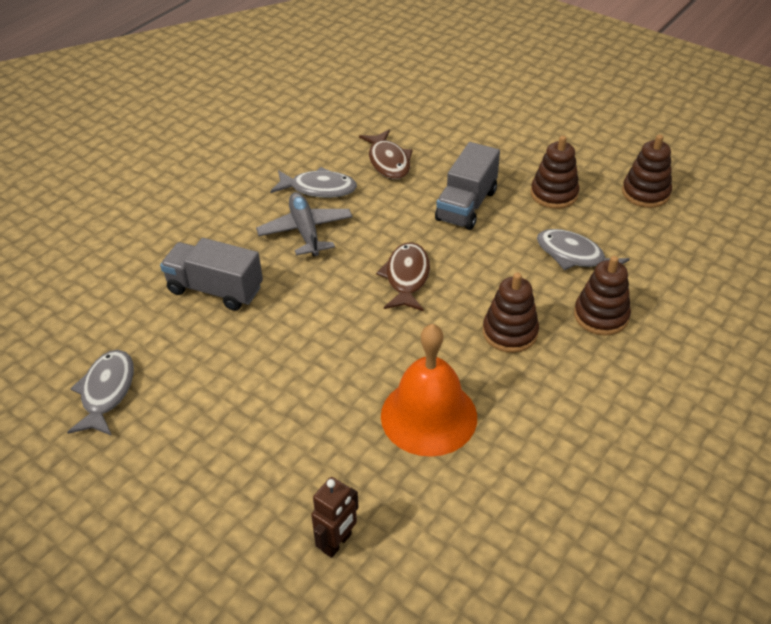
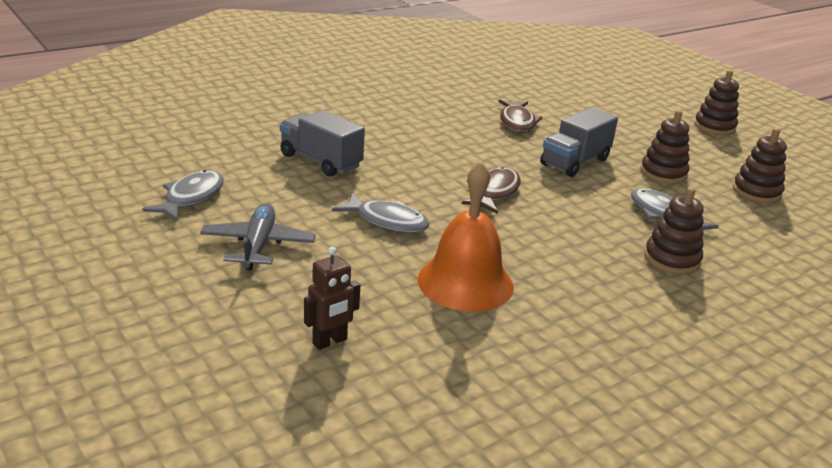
camera: 15 degrees right, 15 degrees down
(305, 231) = (419, 145): grey plane -> grey plane (258, 245)
(319, 189) = (446, 124): grey fish -> grey fish (387, 221)
(510, 332) = (574, 248): brown stacking toy -> brown stacking toy (714, 127)

